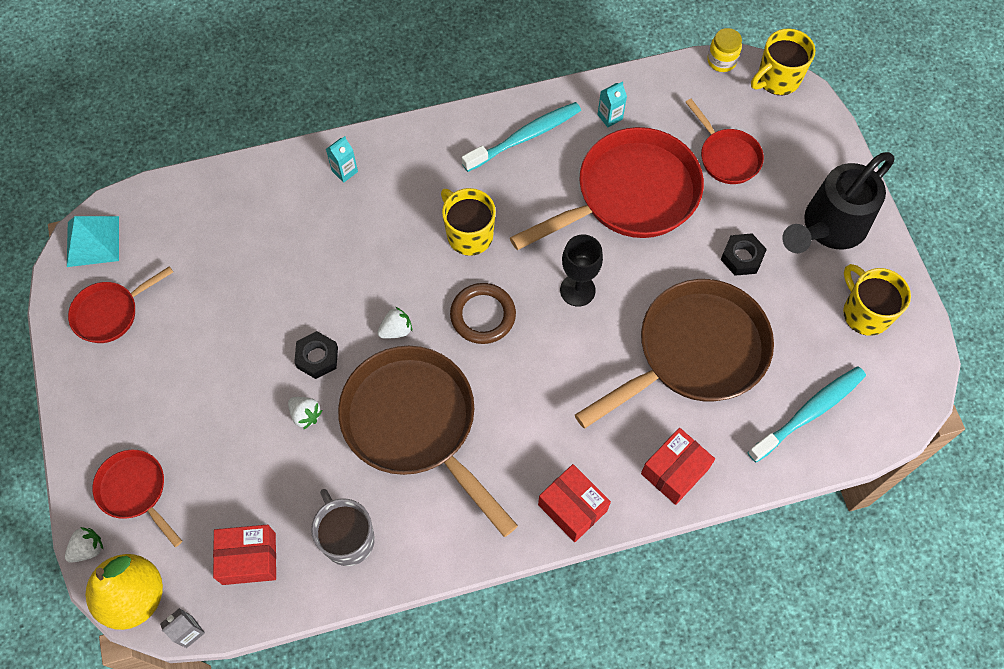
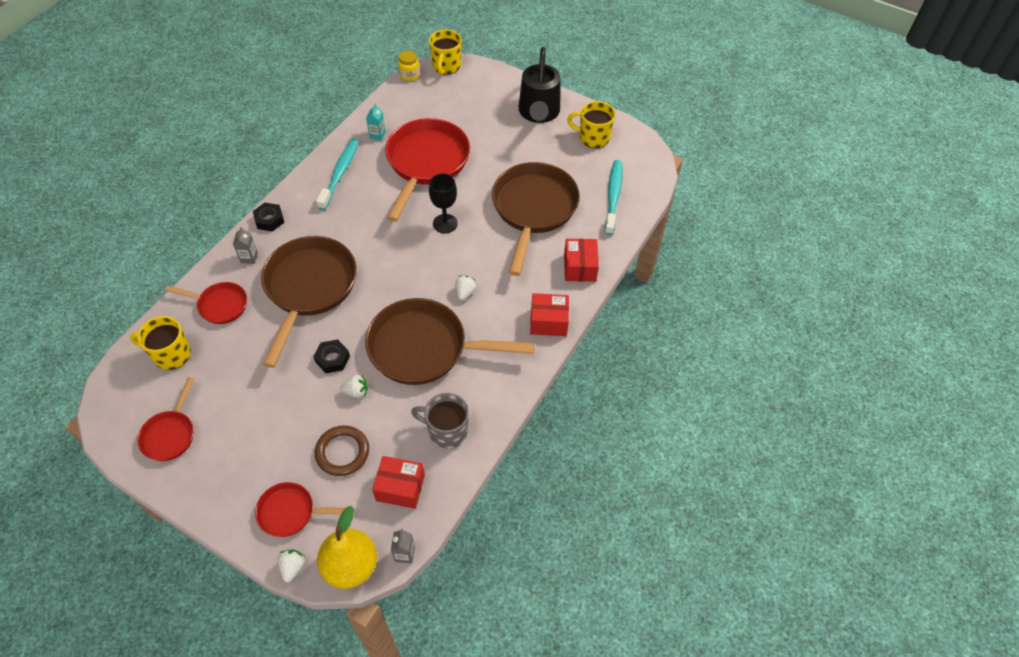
camera: 45 degrees left, 10 degrees down
(93, 241) = (115, 406): turquoise pyramid -> none
(249, 558) = (400, 487): red box -> red box turned 60 degrees clockwise
(344, 171) = (249, 258): turquoise carton -> grey carton
(368, 255) = (309, 288): none -> brown pan
(396, 330) = (365, 312): white strawberry -> white strawberry (465, 292)
(469, 234) = (357, 239): yellow mug -> yellow mug (171, 354)
(483, 315) = (406, 270): brown ring -> brown ring (342, 452)
(727, 156) = (457, 115): red pan -> red pan (220, 305)
(742, 257) = (511, 153): black nut -> black nut (269, 220)

